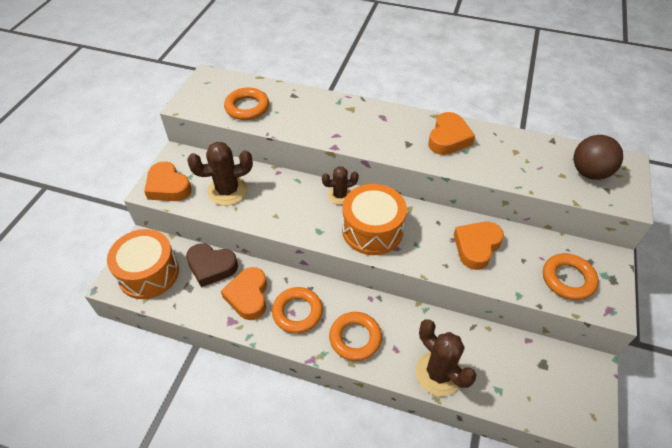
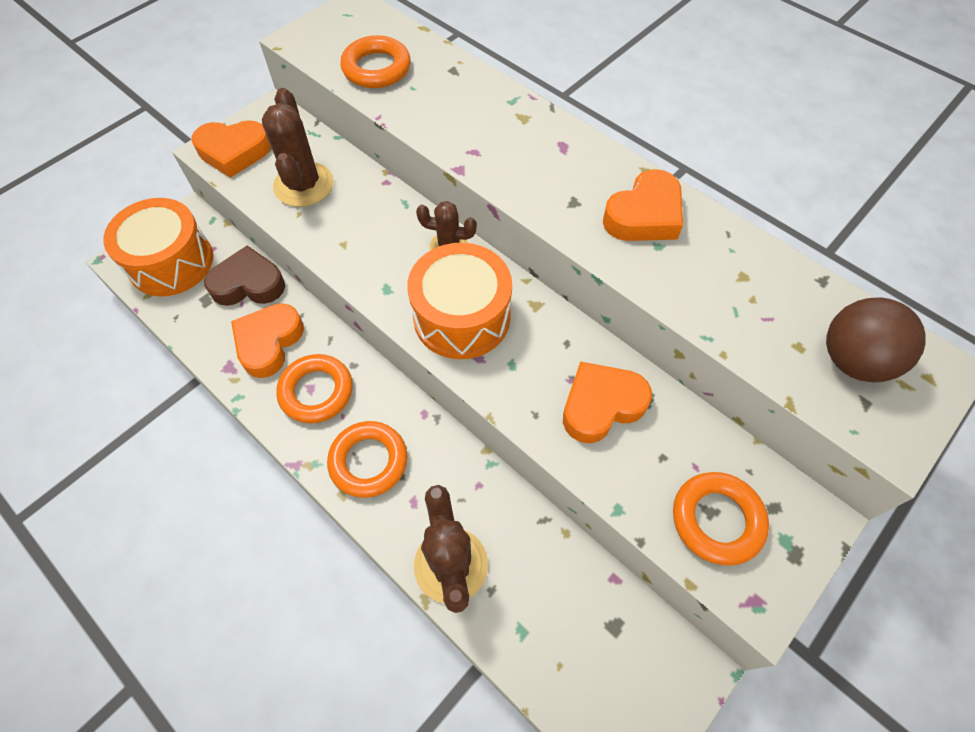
camera: 25 degrees right, 10 degrees up
(168, 187) = (234, 152): orange heart -> orange heart turned 75 degrees counterclockwise
(211, 267) = (248, 284): brown heart -> brown heart turned 135 degrees clockwise
(227, 191) = (303, 185): brown cactus -> brown cactus turned 75 degrees clockwise

